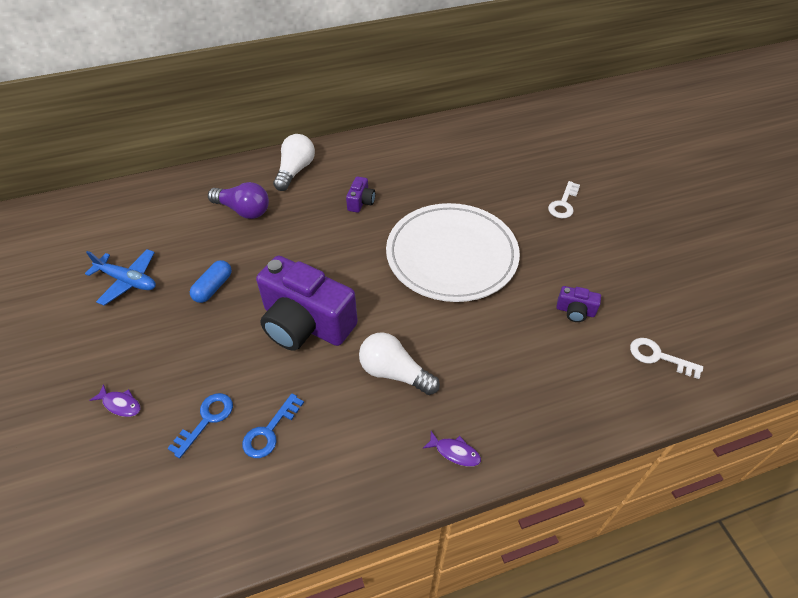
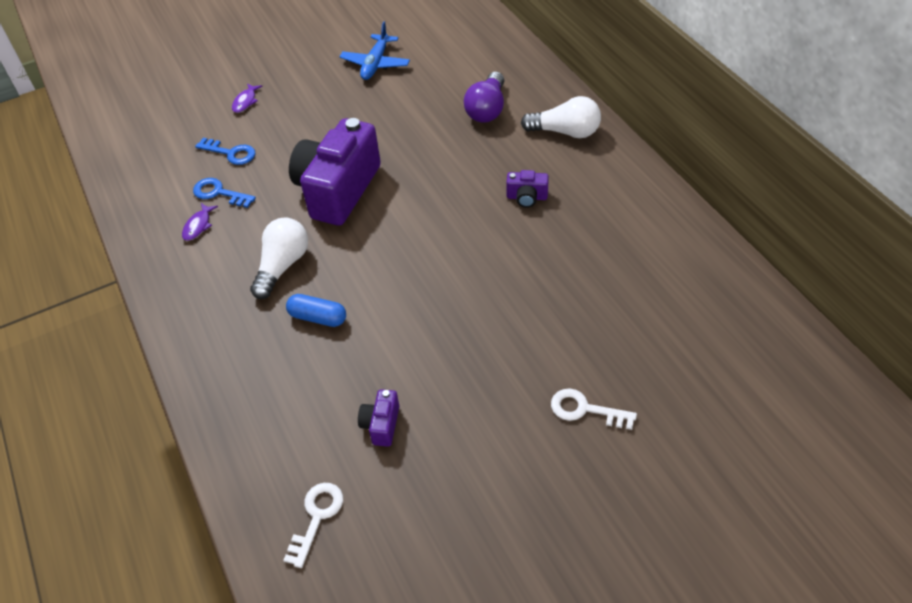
camera: 85 degrees right, 0 degrees up
(213, 287) = (375, 117): blue capsule -> blue capsule (318, 317)
(451, 255) = (454, 293): white plate -> none
(454, 452) = (194, 324): purple fish -> purple fish (198, 226)

